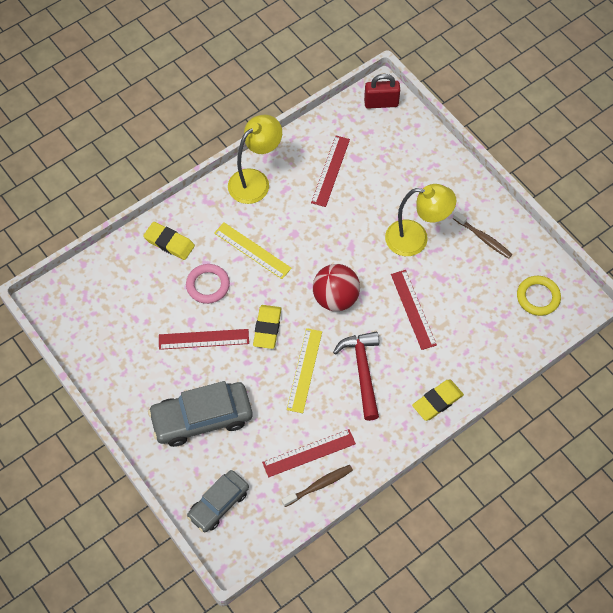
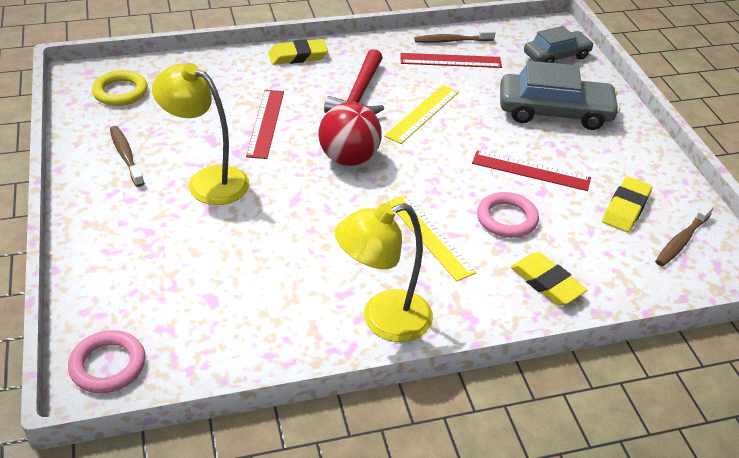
camera: 160 degrees left, 20 degrees down
(87, 312) = (681, 240): none -> brown toothbrush
(267, 328) = (447, 157): yellow eraser -> yellow eraser (625, 208)
(330, 171) = (261, 294): red ruler -> none
(381, 103) = (108, 365): red padlock -> pink ring

